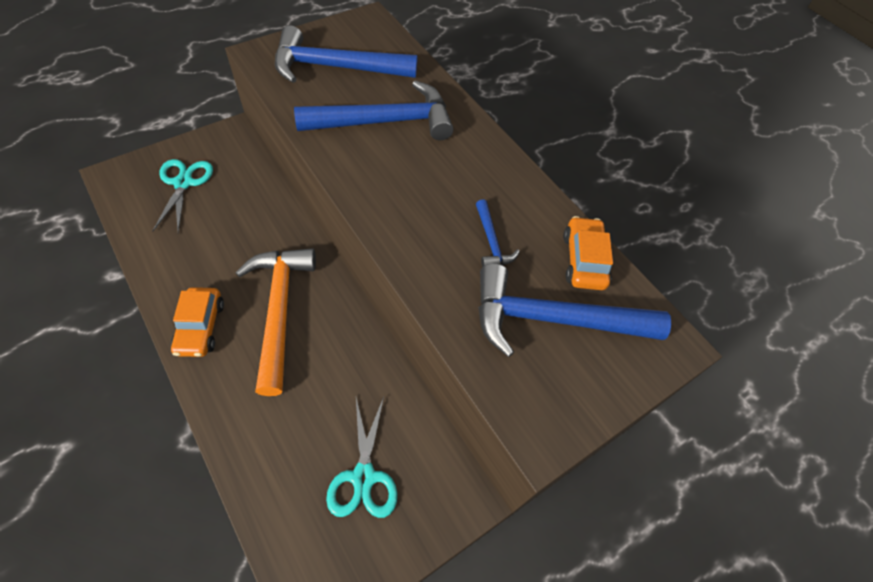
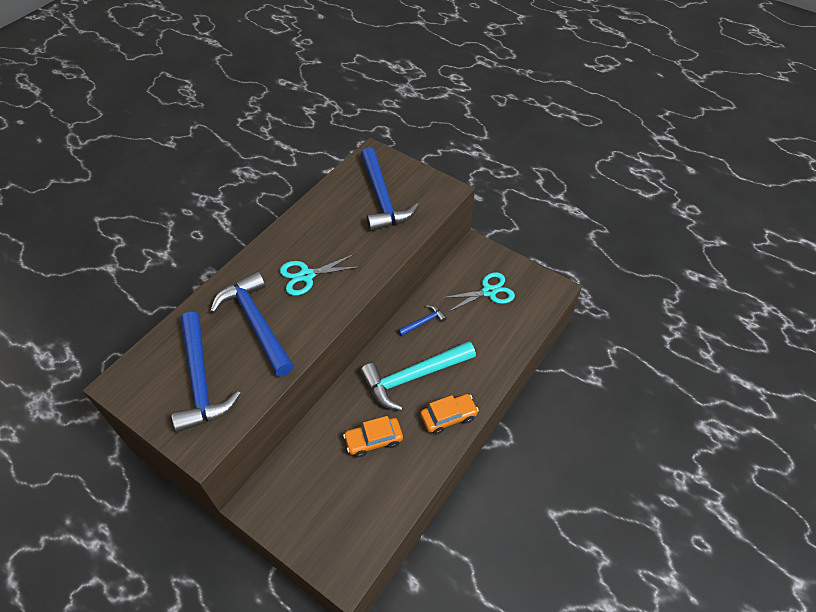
camera: 105 degrees left, 5 degrees down
(183, 183) = (329, 509): turquoise scissors -> turquoise scissors (306, 275)
(279, 310) = (413, 377): orange hammer -> turquoise hammer
(491, 242) = (342, 235): blue hammer -> blue hammer (424, 322)
(584, 260) = (335, 193): orange car -> orange car (373, 440)

